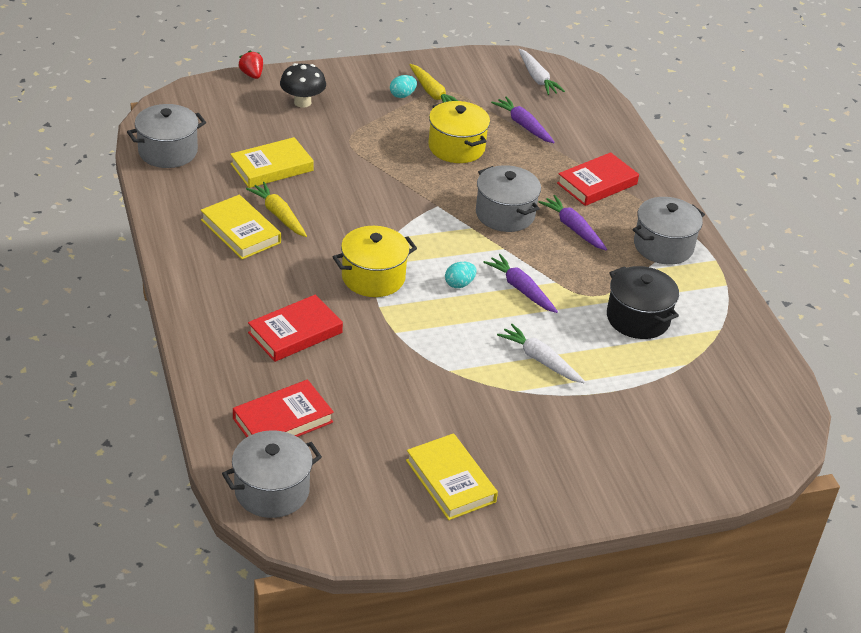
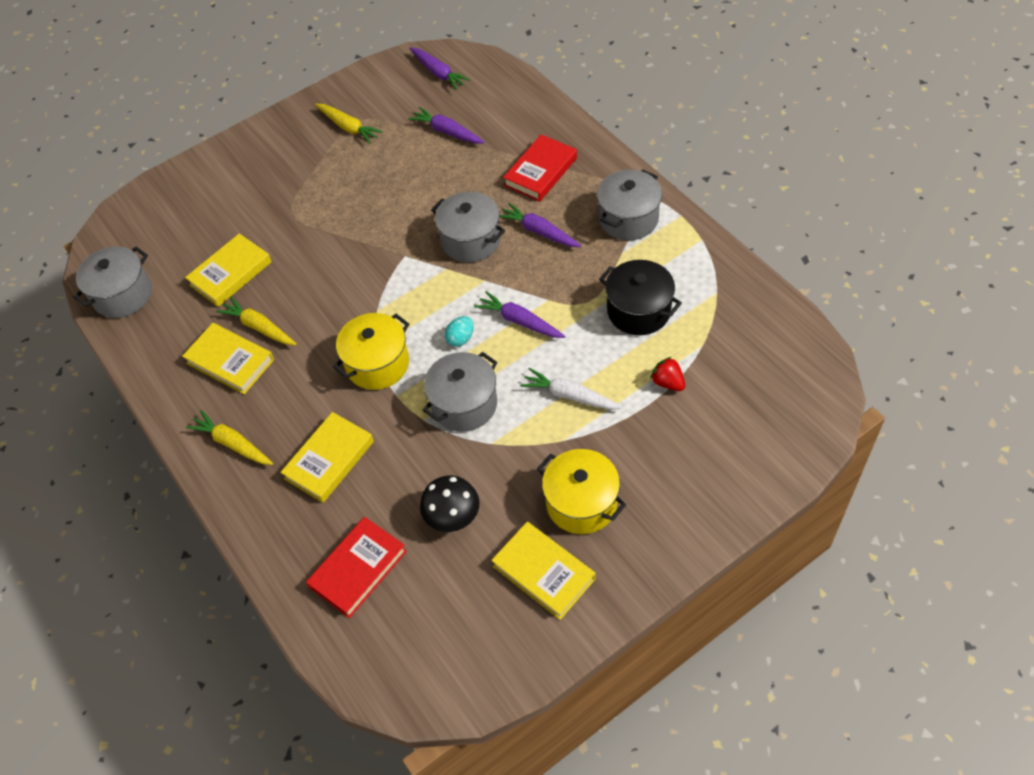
camera: 10 degrees left, 15 degrees up
(214, 292) = (232, 443): none -> yellow carrot
(252, 75) = (169, 172): red strawberry -> red strawberry (668, 382)
(272, 491) = (381, 658): grey pot -> grey pot (464, 404)
(295, 333) = (329, 460): red book -> yellow book
(302, 102) = (230, 186): black mushroom -> black mushroom (453, 517)
(402, 95) = (321, 141): turquoise egg -> none
(456, 147) = (395, 181): yellow pot -> yellow pot (581, 503)
(537, 78) = (438, 73): white carrot -> purple carrot

